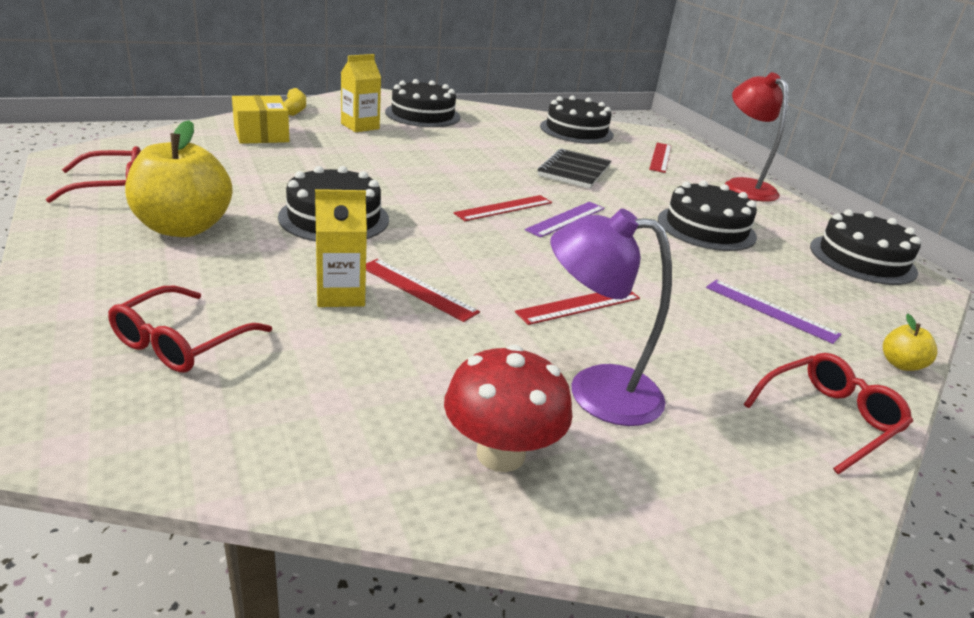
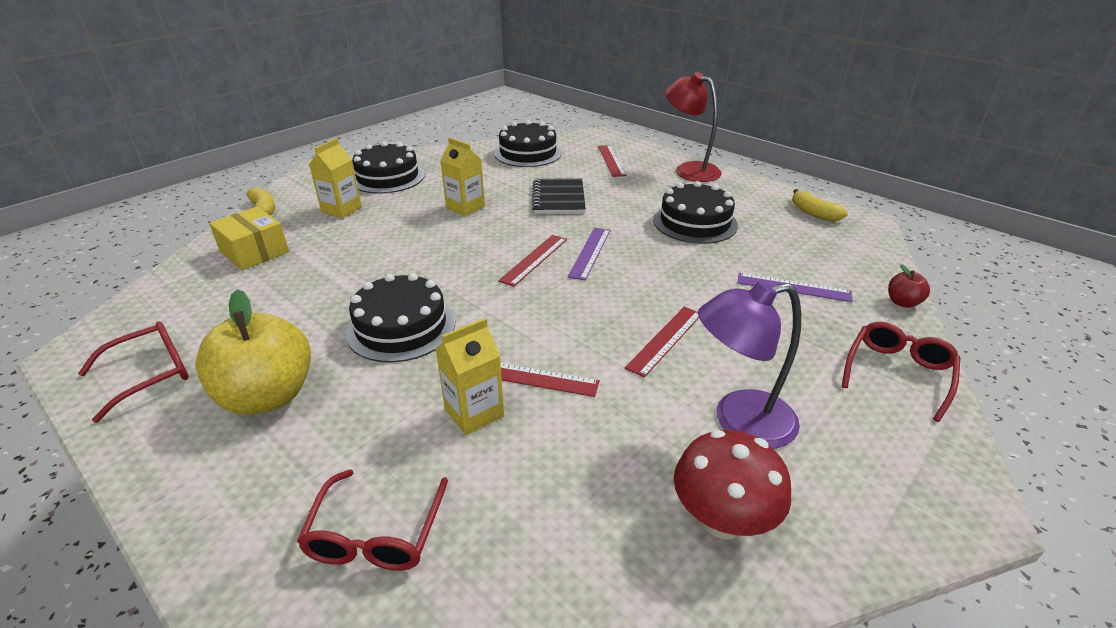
camera: 20 degrees left, 5 degrees up
(474, 154) = (465, 207): none -> yellow carton
(862, 259) = (813, 213): black cake -> yellow banana
(901, 364) = (902, 302): yellow apple -> red apple

